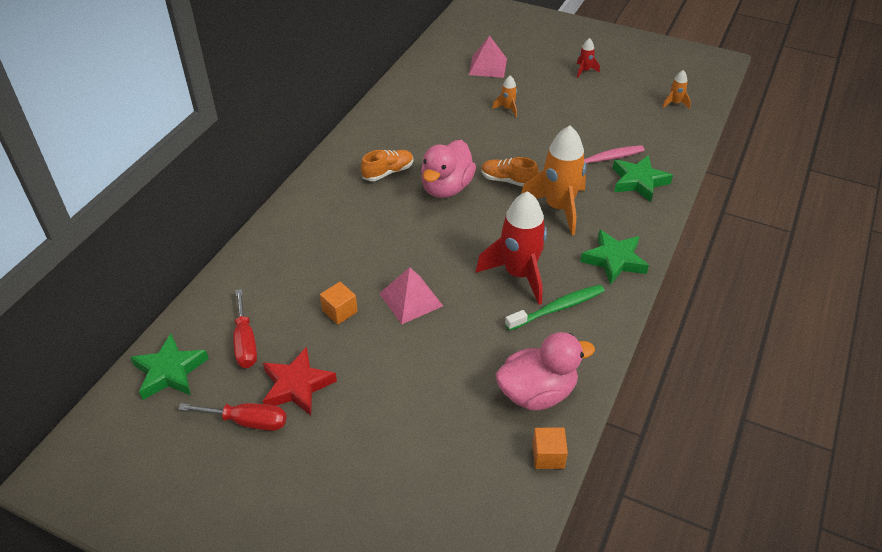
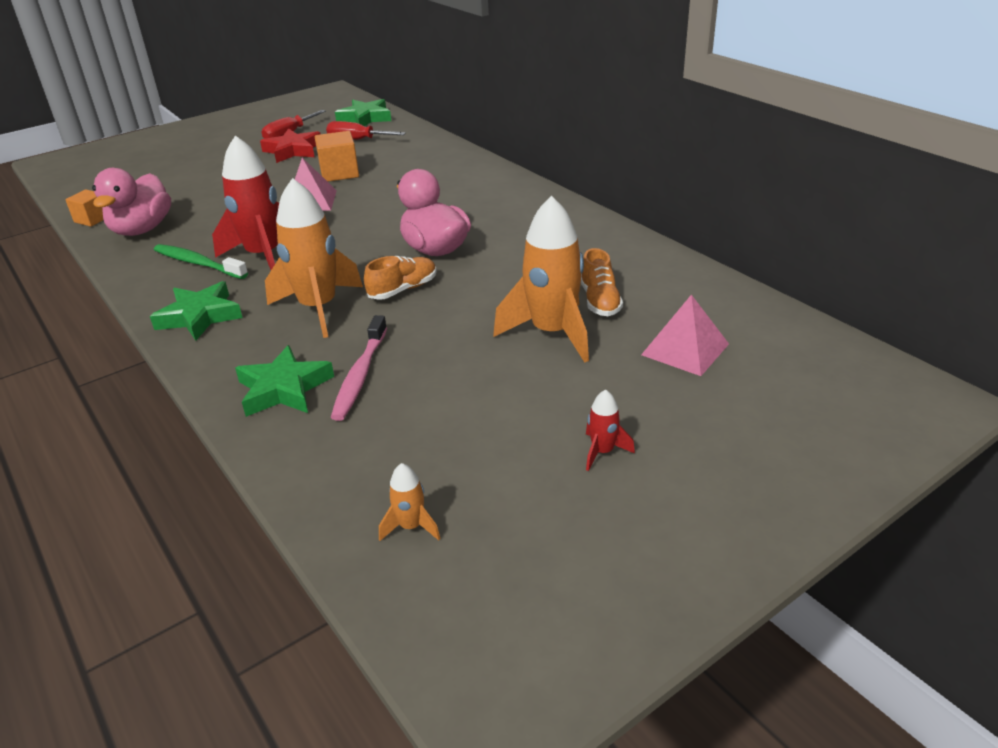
camera: 120 degrees right, 10 degrees down
(340, 311) = (339, 173): orange cube -> orange cube, size x1.52
(388, 172) = (497, 223): orange shoe -> orange shoe (600, 301)
(507, 109) = (551, 333): orange rocket -> orange rocket, size x2.25
(557, 308) = (198, 263): green toothbrush -> green toothbrush turned 120 degrees clockwise

